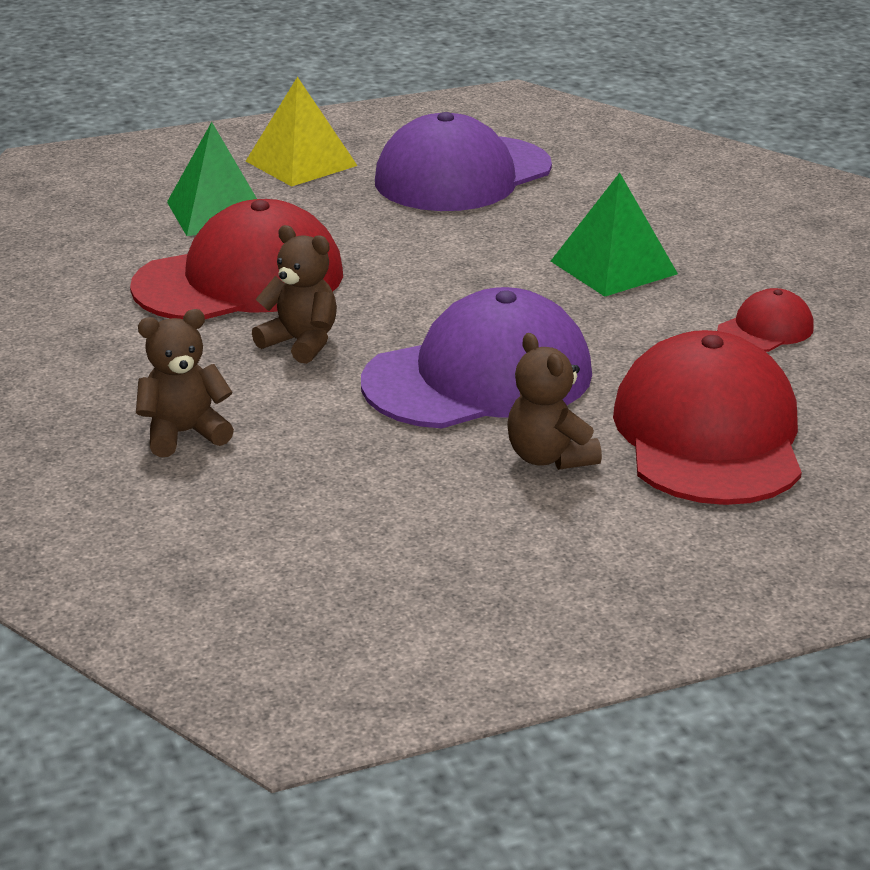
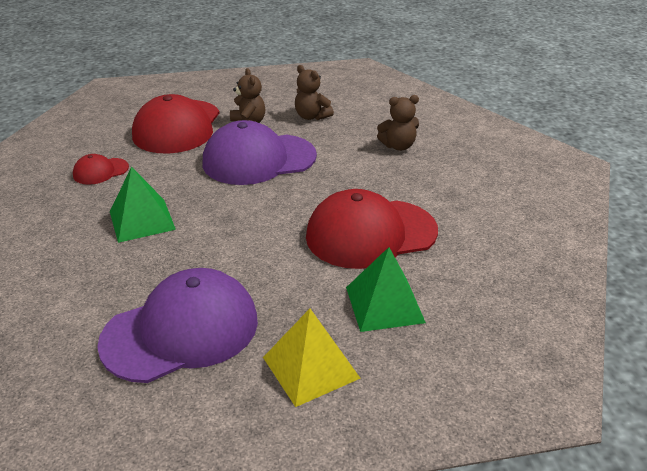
camera: 170 degrees left, 5 degrees up
(301, 343) = (340, 186): brown teddy bear -> brown teddy bear (311, 116)

